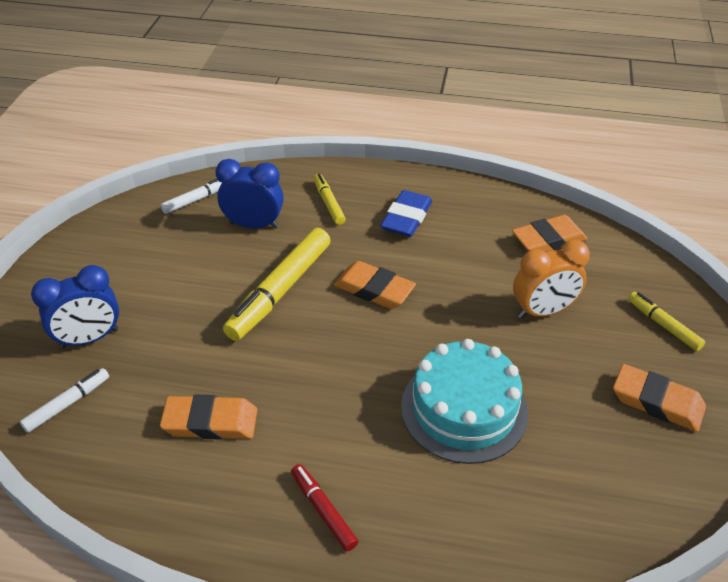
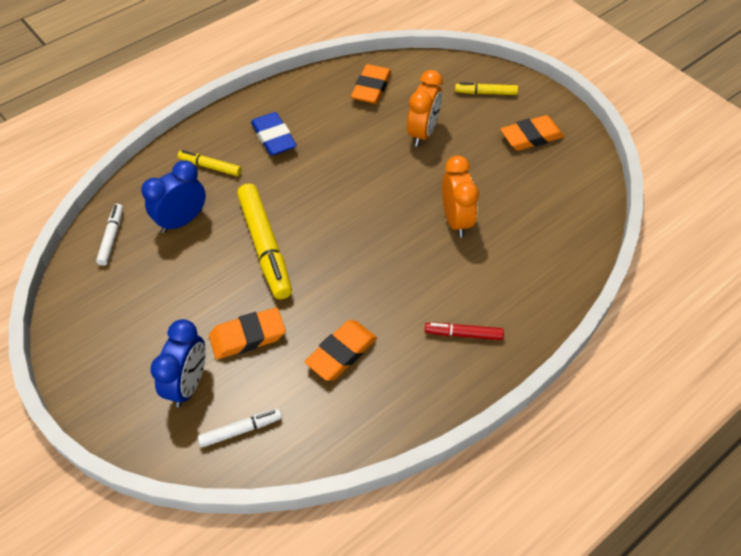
camera: 50 degrees left, 10 degrees up
(67, 404) = (240, 430): white marker -> white marker turned 75 degrees clockwise
(374, 289) = (319, 197): orange eraser -> orange eraser (248, 336)
(464, 409) = (456, 220): turquoise cake -> orange clock

